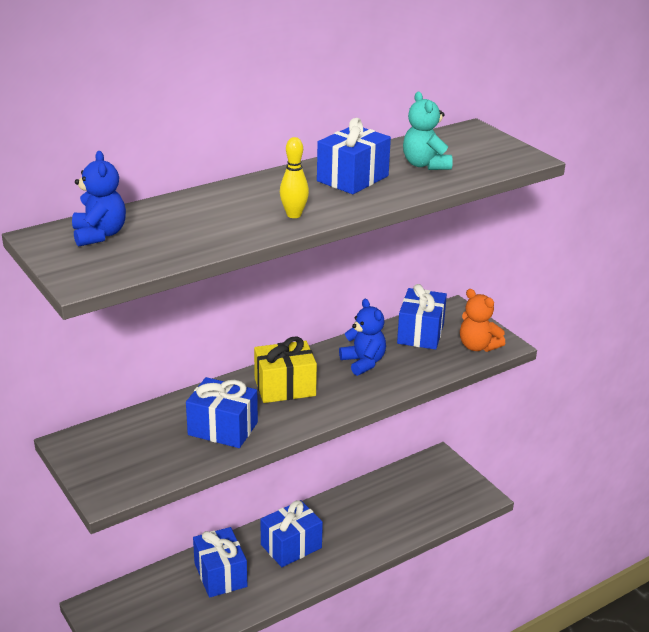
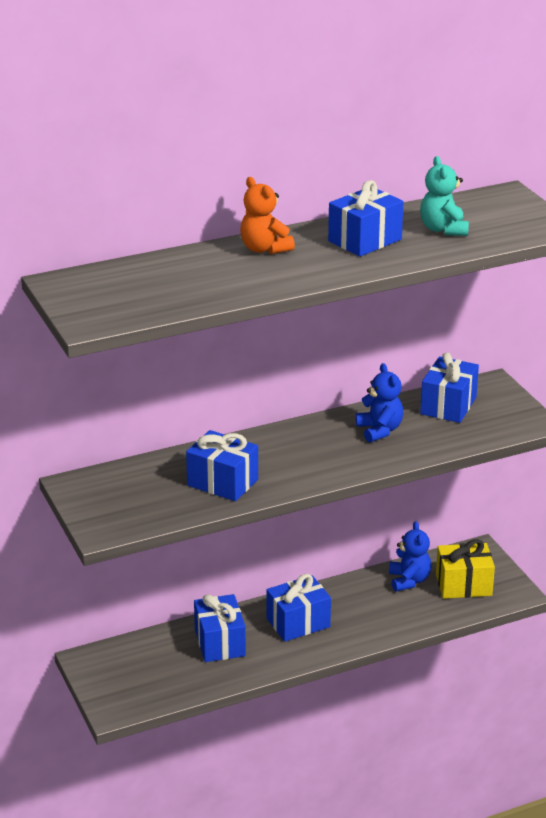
camera: 10 degrees right, 0 degrees up
(99, 235) = (109, 283): blue teddy bear -> blue teddy bear (409, 580)
(285, 387) = (292, 448): yellow gift -> yellow gift (463, 585)
(294, 215) = (296, 274): yellow bowling pin -> none
(478, 346) = (506, 423): orange teddy bear -> orange teddy bear (264, 249)

